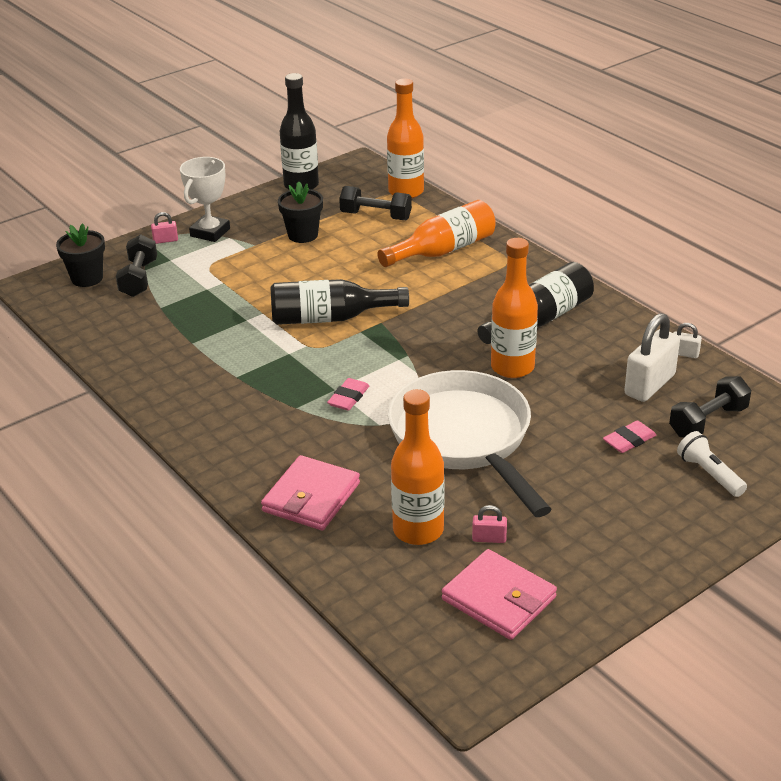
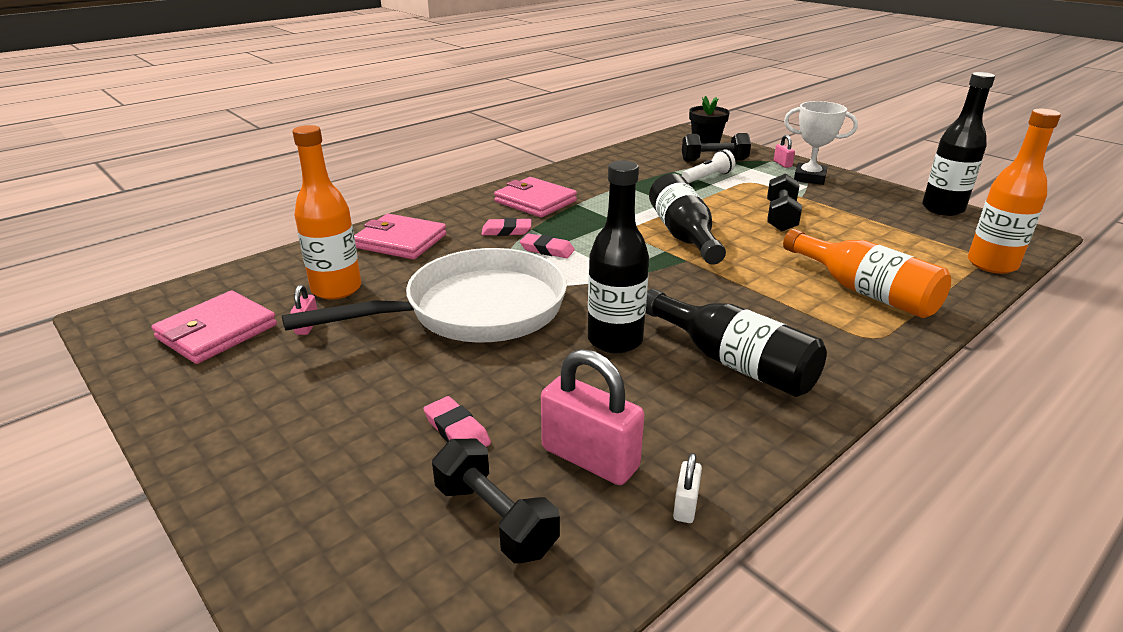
camera: 85 degrees right, 5 degrees down
(223, 404) = (535, 201): none -> pink wallet
(299, 423) = (506, 231): none -> pink eraser
(303, 235) = (837, 215): black flower pot -> none
(376, 216) = (913, 249): black dumbbell -> black dumbbell (781, 217)
(512, 367) = (615, 340): orange bottle -> black bottle
(649, 385) = (590, 458): white padlock -> pink padlock
(709, 474) = (364, 507): white flashlight -> white flashlight (708, 177)

